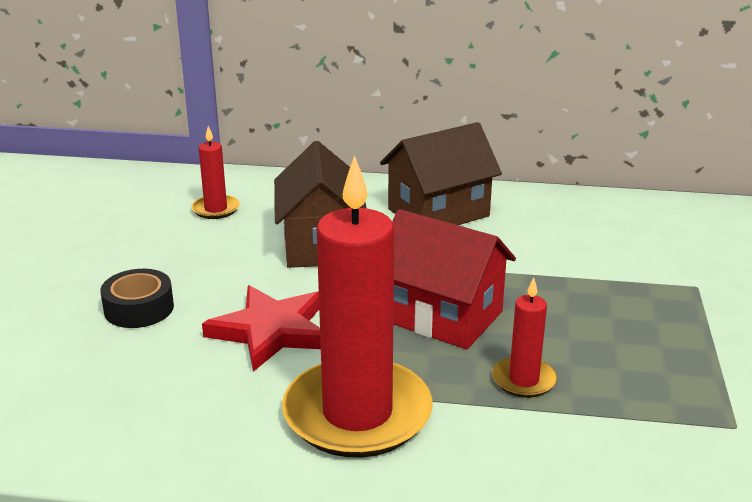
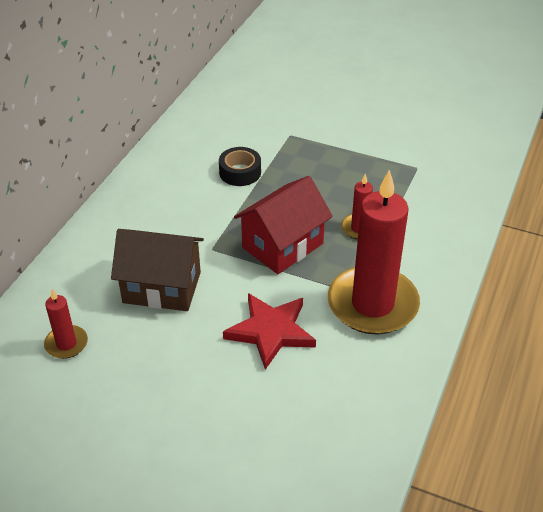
camera: 75 degrees left, 15 degrees up
(139, 308) = (211, 406): black tape -> black tape (240, 172)
(438, 213) = (144, 216): brown house -> none

